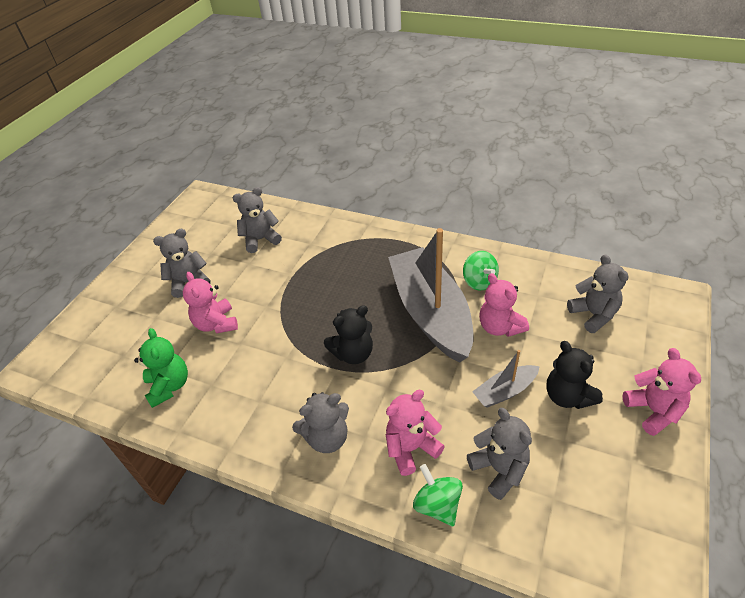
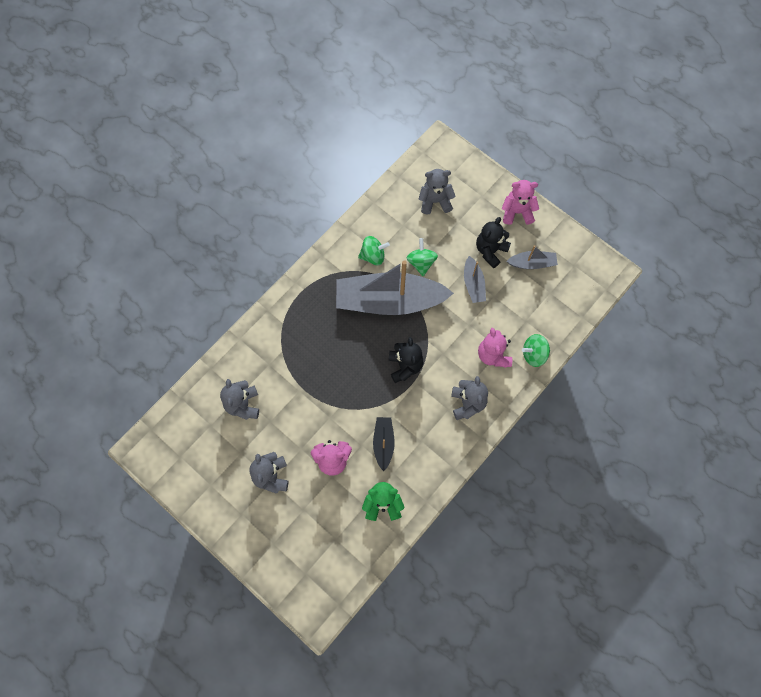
camera: 75 degrees left, 25 degrees up
(246, 363) = (383, 443): none -> black boat
(499, 469) = (524, 312): grey teddy bear -> none
(500, 327) = (421, 262): pink teddy bear -> green spinning top
(567, 396) = (490, 251): black teddy bear -> black teddy bear turned 135 degrees clockwise
(585, 456) = (532, 263): none -> grey boat

